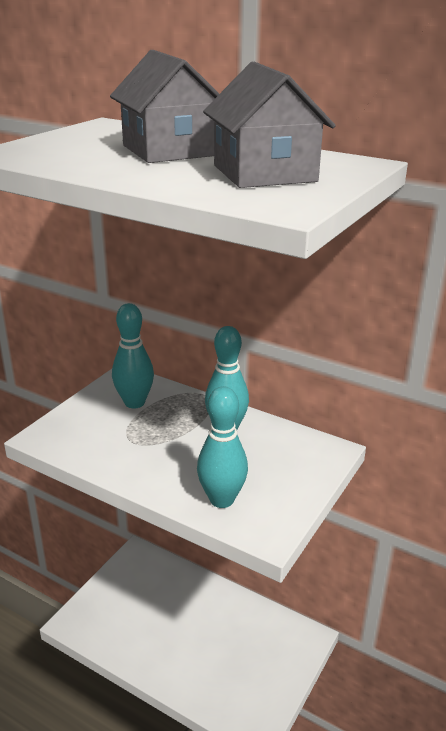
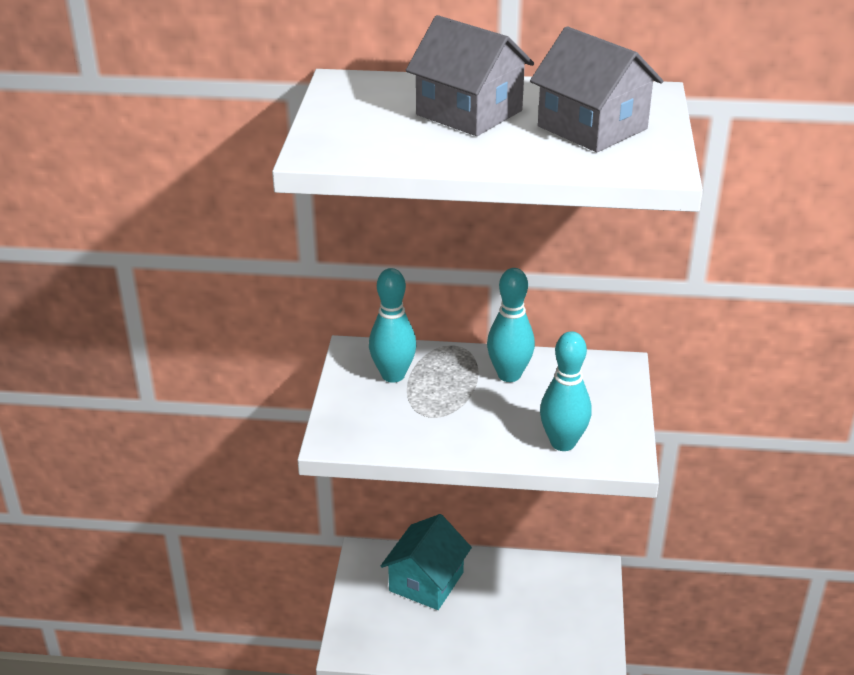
camera: 25 degrees left, 5 degrees up
(166, 592) = (426, 581): none -> turquoise house

